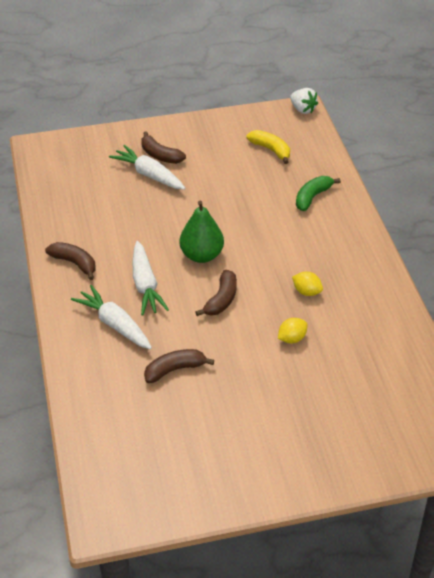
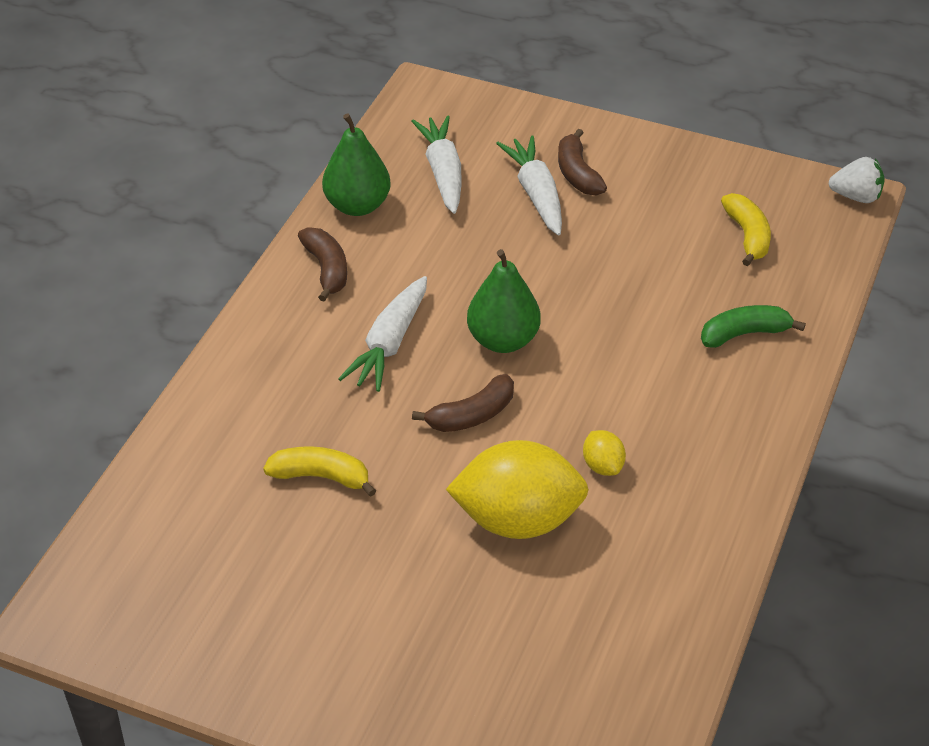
camera: 35 degrees right, 0 degrees up
(59, 222) = (357, 205): none -> green pear
(114, 324) = (302, 375): white carrot -> white carrot (443, 172)
(175, 369) = (321, 477): brown banana -> yellow banana
(292, 338) = (518, 520): yellow lemon -> yellow lemon, size x2.28
(302, 109) = (856, 197): white strawberry -> white strawberry turned 75 degrees counterclockwise

